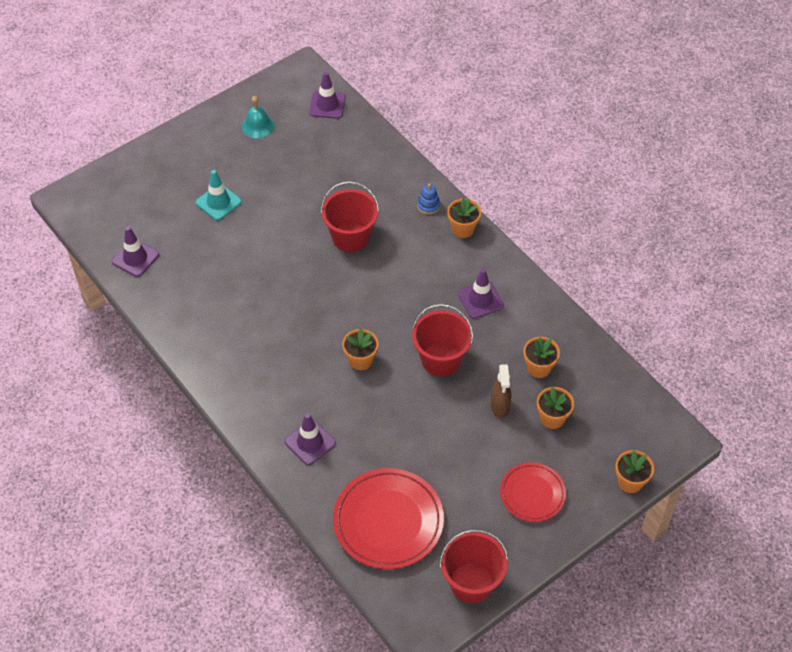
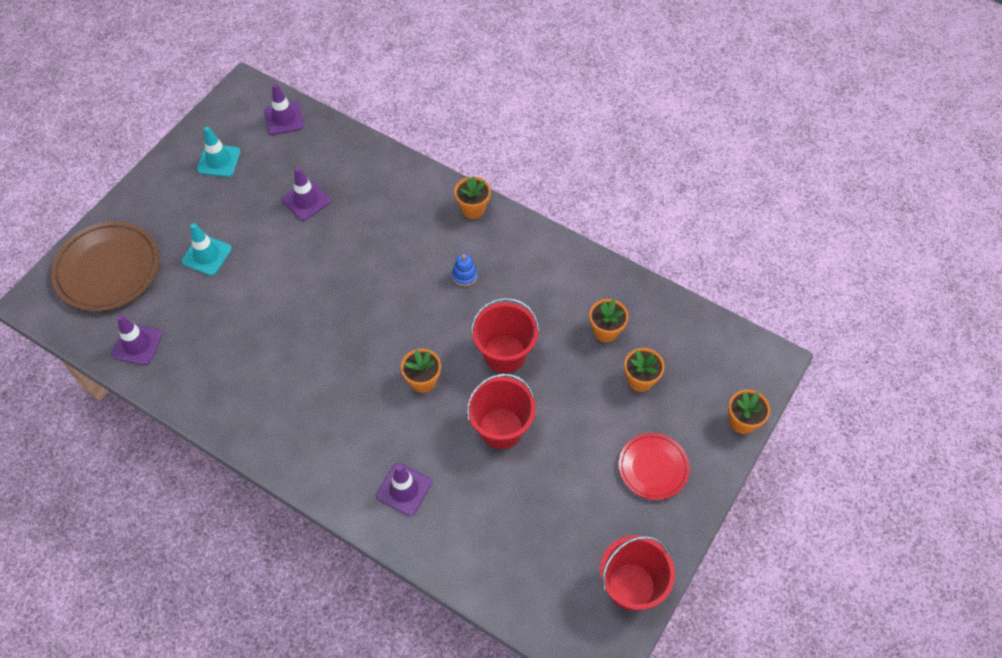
camera: 20 degrees left, 5 degrees up
(133, 190) = (108, 269): none -> brown plate
(258, 126) = (219, 161): turquoise bell -> turquoise traffic cone
(351, 237) = (362, 251): red bucket -> red bucket (501, 428)
(388, 521) = (519, 549): red plate -> none
(428, 205) = (428, 194): blue stacking toy -> blue stacking toy (464, 275)
(480, 300) = (519, 278): purple traffic cone -> purple traffic cone (306, 200)
(500, 407) = (584, 385): brown spray bottle -> none

